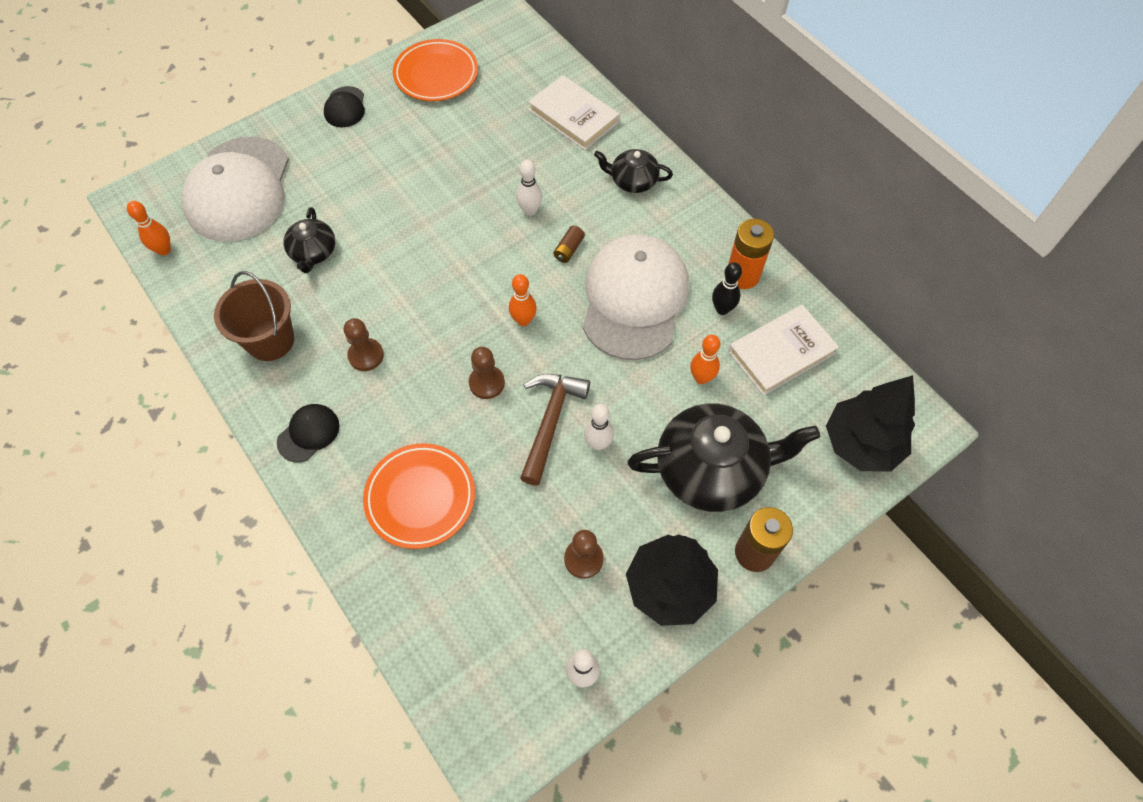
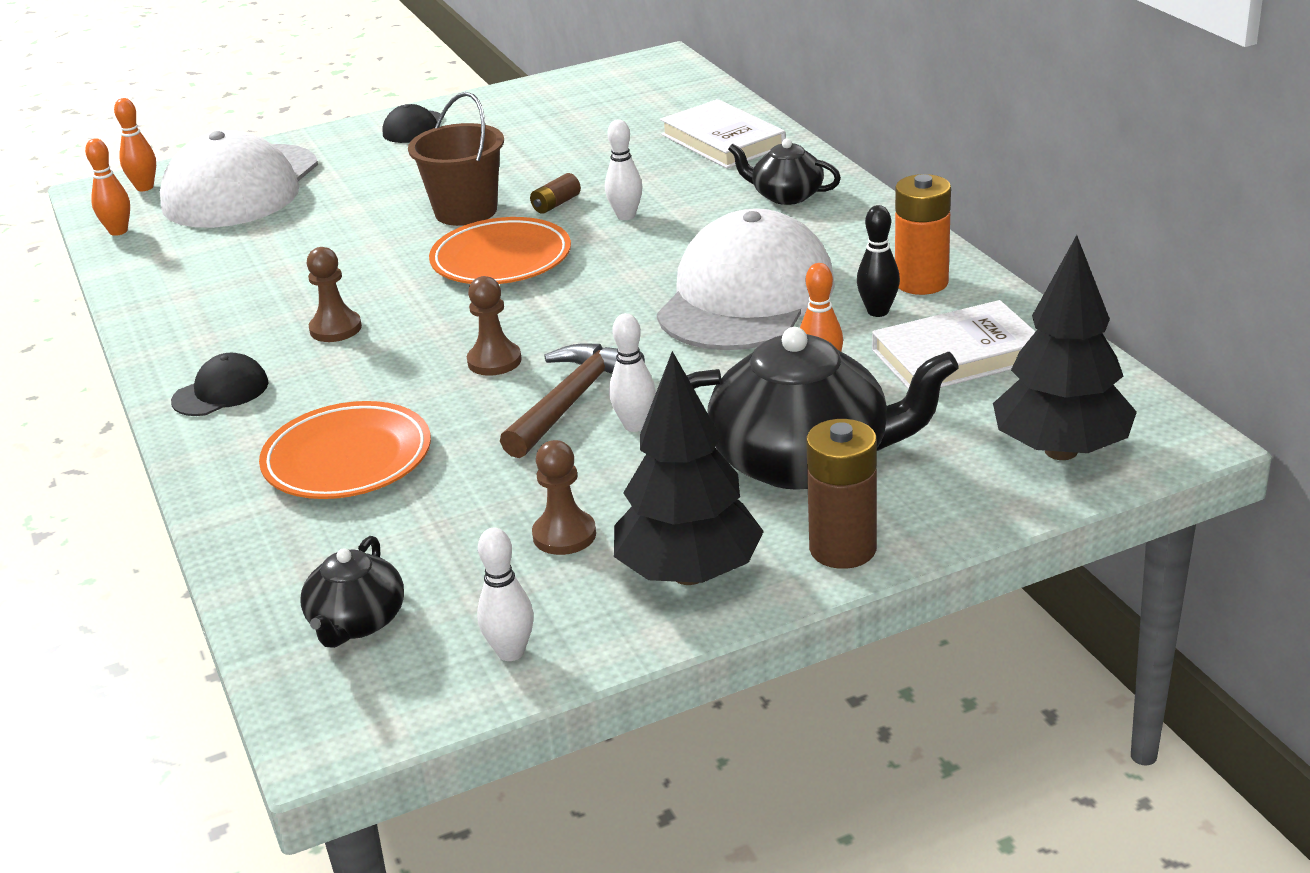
camera: 15 degrees right, 30 degrees down
(270, 340) = (213, 310): brown bucket -> brown bucket (466, 211)
(313, 252) = (310, 240): black teapot -> black teapot (357, 622)
(436, 75) = (547, 105): orange plate -> orange plate (501, 260)
(523, 320) = (573, 308): orange bowling pin -> orange bowling pin (145, 187)
(569, 249) = (667, 250): brown battery -> brown battery (556, 204)

